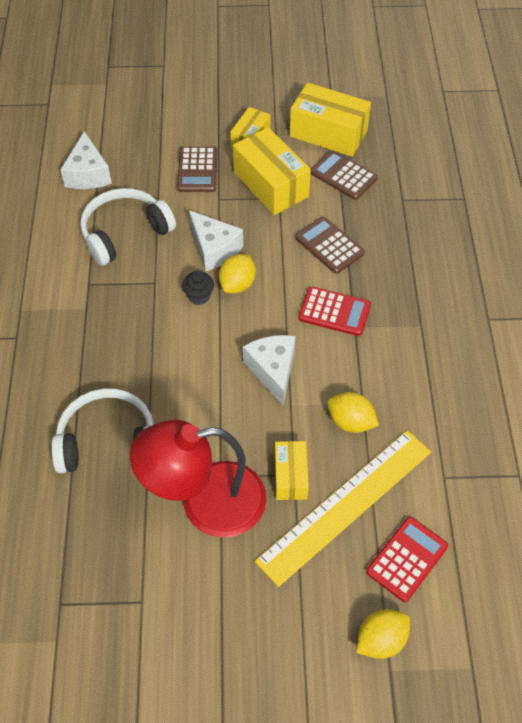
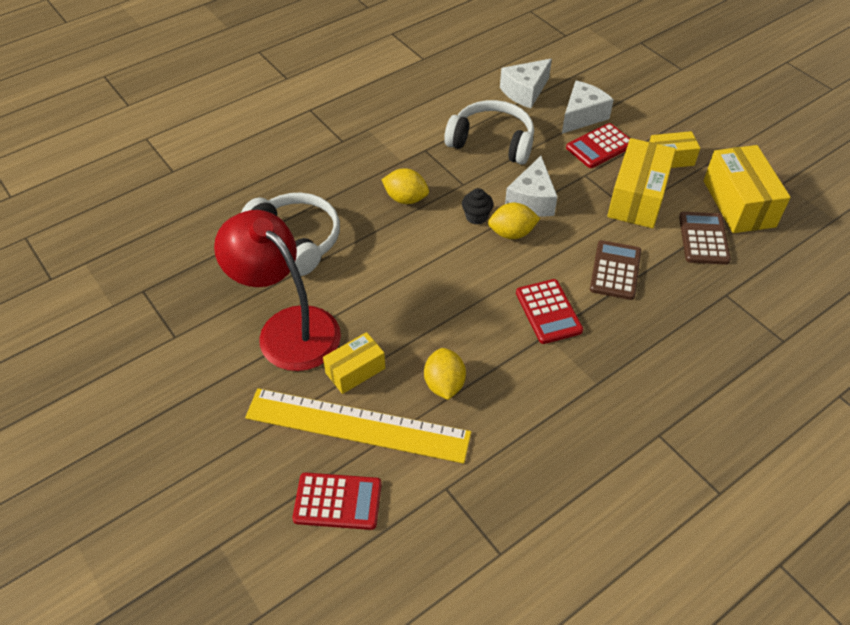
camera: 55 degrees right, 5 degrees down
(197, 170) = (600, 146): brown calculator -> red calculator
(273, 370) = (448, 302): white cheese -> white cheese (582, 116)
(381, 640) = (243, 522): yellow lemon -> yellow lemon (406, 199)

